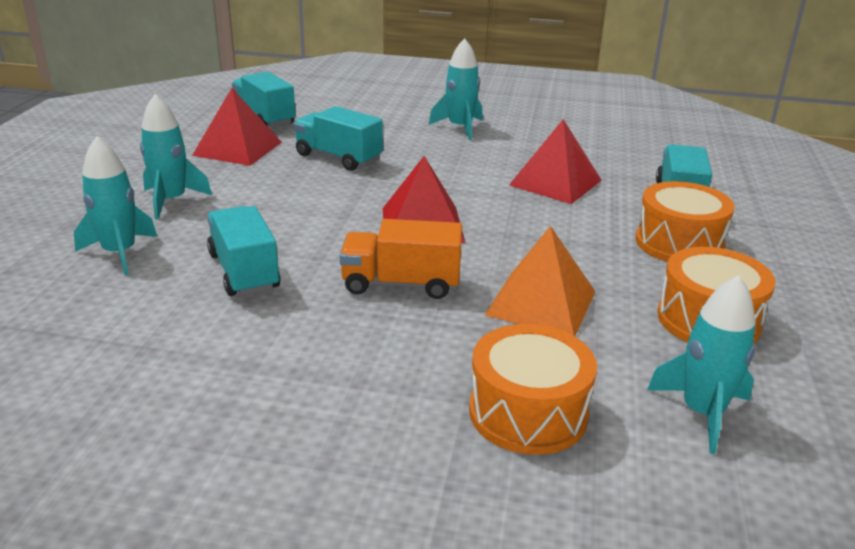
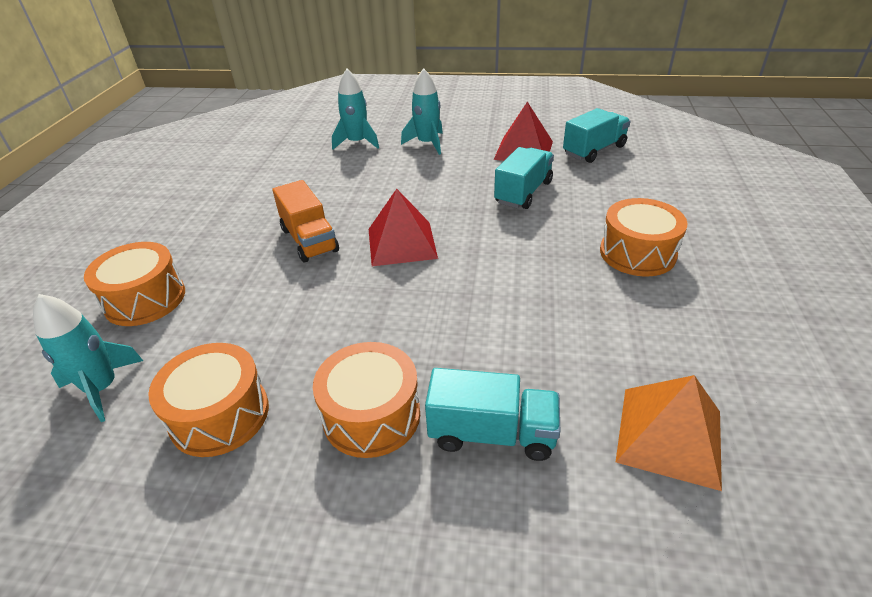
camera: 90 degrees right, 10 degrees up
(244, 272) = (332, 181): turquoise truck -> none
(401, 284) = (309, 240): orange truck -> orange truck turned 150 degrees clockwise
(460, 128) = (637, 253): turquoise rocket -> orange drum
(541, 303) = (271, 307): orange pyramid -> orange pyramid (669, 435)
(555, 182) = (510, 323): red pyramid -> none

